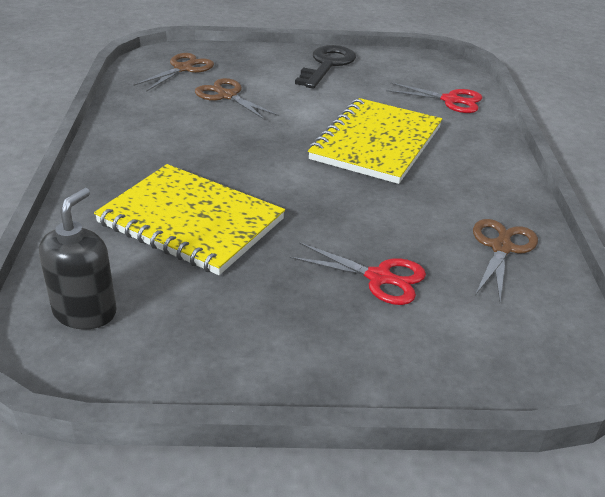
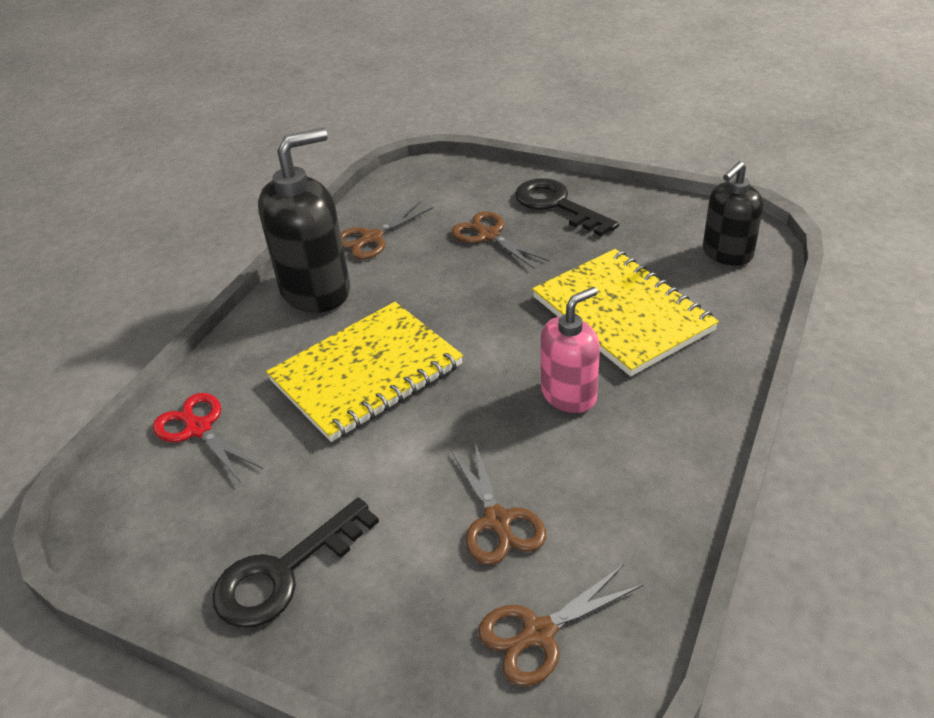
camera: 150 degrees left, 5 degrees up
(213, 157) = (569, 394): none -> pink soap dispenser
(326, 341) = (557, 205): none -> black key
(379, 277) = (488, 235): red scissors -> brown scissors
(488, 189) = (316, 290): none -> black soap dispenser

